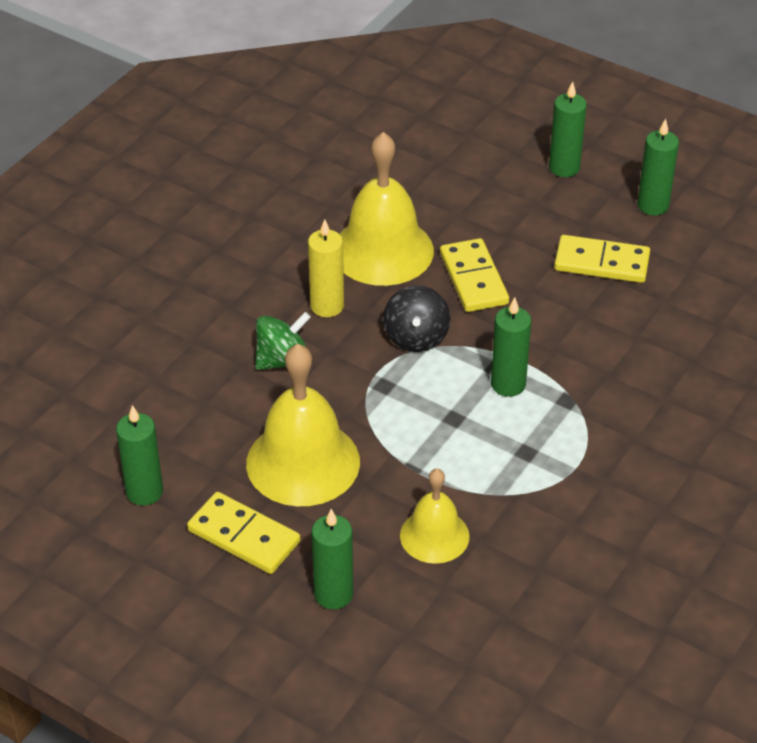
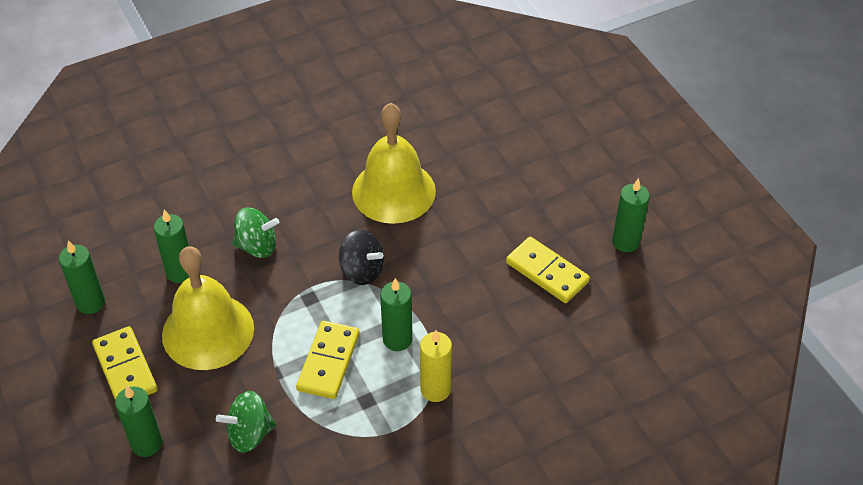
camera: 30 degrees right, 5 degrees up
(327, 306) = (320, 218): yellow candle -> yellow candle (435, 389)
(416, 337) = (362, 271): black spinning top -> black spinning top turned 90 degrees counterclockwise
(434, 535) = (249, 434): yellow bell -> green spinning top
(474, 279) = (441, 242): yellow domino -> yellow domino (329, 362)
(564, 168) = (581, 181): green candle -> green candle (180, 272)

